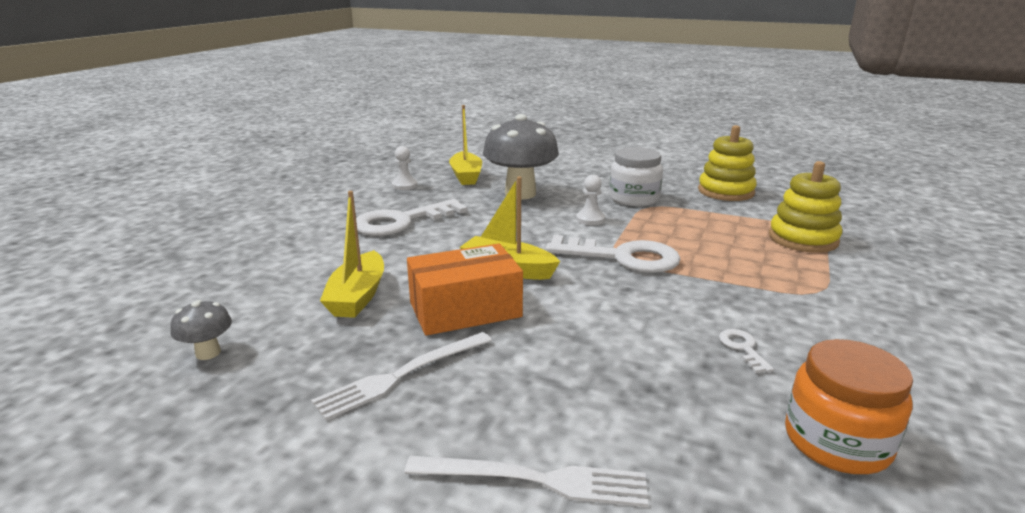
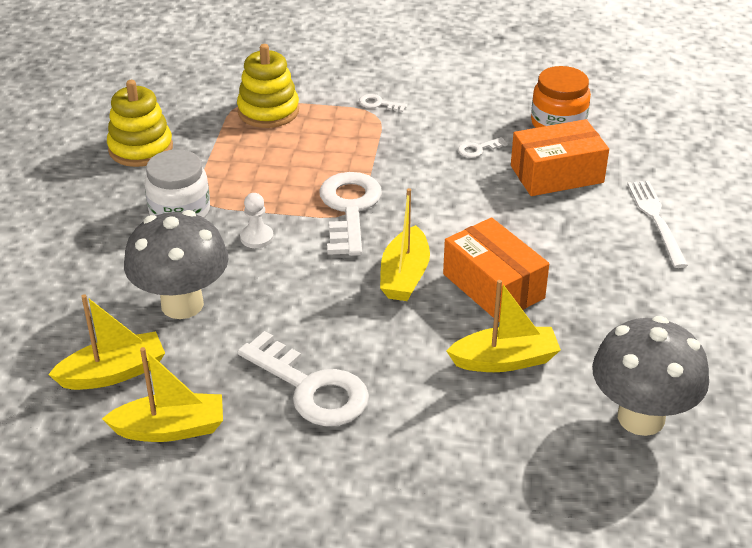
camera: 105 degrees left, 15 degrees up
(208, 353) = (641, 418): grey mushroom -> grey mushroom, size x2.25
(402, 375) = (600, 296): white fork -> none
(404, 185) = (170, 429): white pawn -> yellow boat
(678, 403) = (557, 174): none -> orange box
(842, 296) = (378, 104): none -> white key

